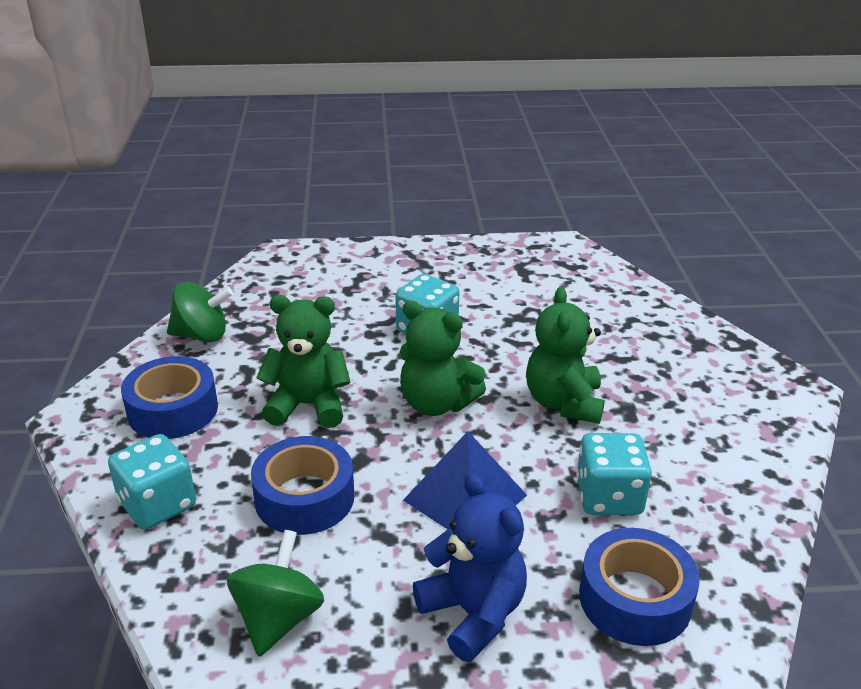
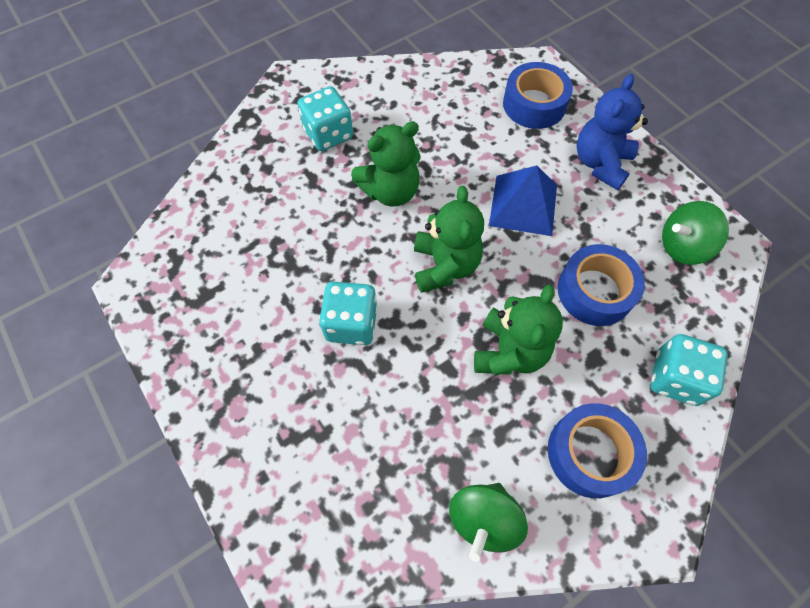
camera: 120 degrees left, 30 degrees up
(202, 335) = (483, 519): green spinning top -> green spinning top turned 120 degrees counterclockwise
(308, 405) = (509, 351): green teddy bear -> green teddy bear turned 135 degrees counterclockwise
(609, 497) = (467, 137): turquoise dice -> turquoise dice (328, 134)

